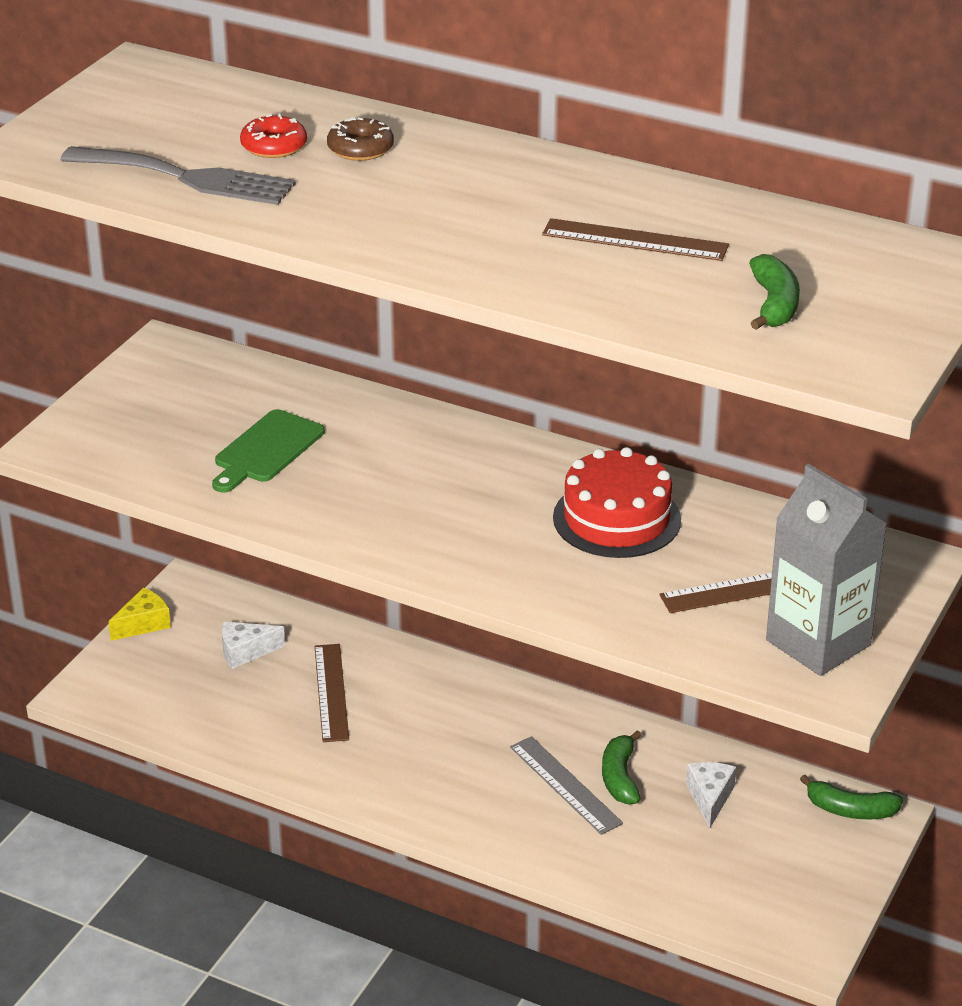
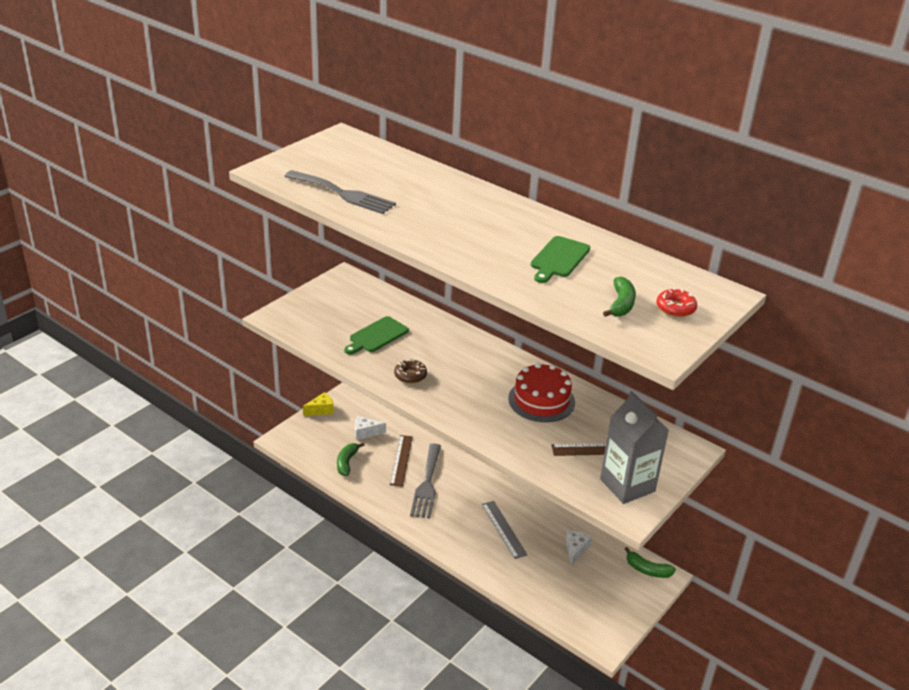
camera: 10 degrees right, 0 degrees up
(274, 146) = (392, 184): red donut -> red donut (675, 308)
(360, 149) = (435, 191): brown donut -> brown donut (410, 375)
(394, 728) = (427, 484): none -> grey fork
(620, 777) = (532, 530): green banana -> green banana (347, 462)
(635, 240) = (559, 259): brown ruler -> green cutting board

